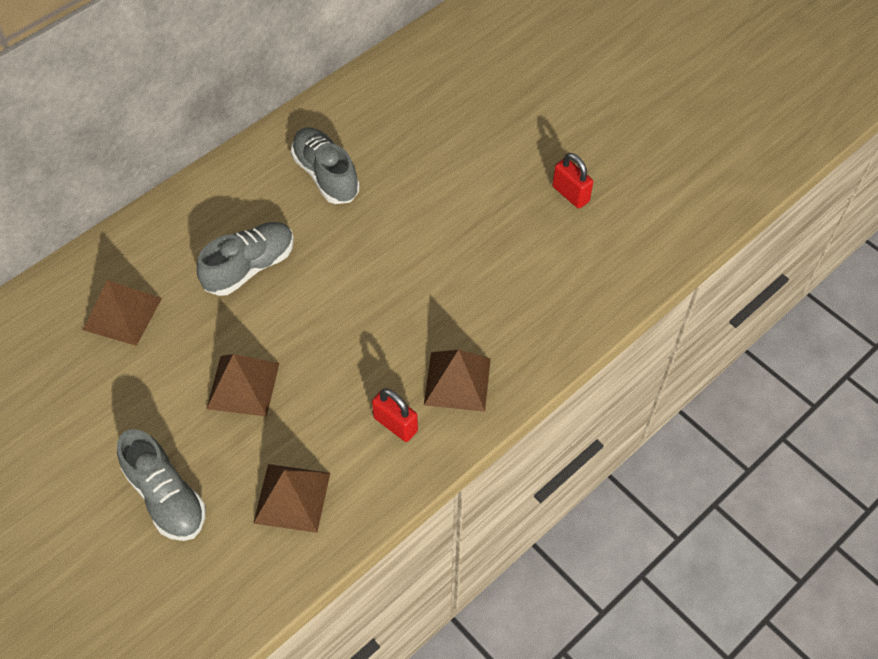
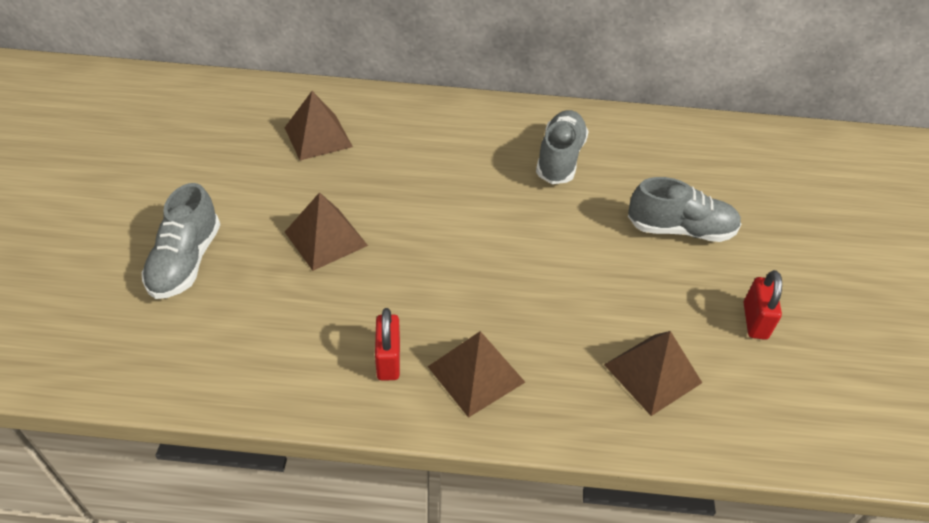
camera: 45 degrees right, 10 degrees down
(250, 267) = (431, 173): grey shoe -> grey shoe (680, 230)
(292, 497) = (253, 339): brown pyramid -> brown pyramid (653, 373)

